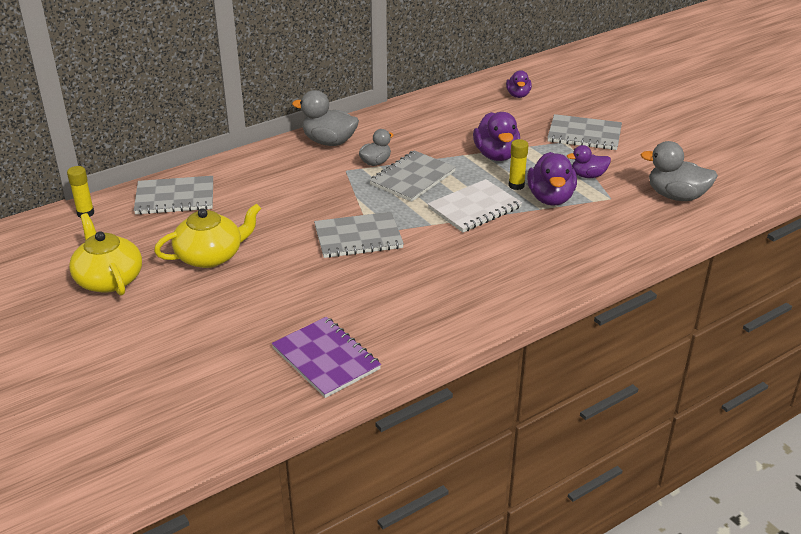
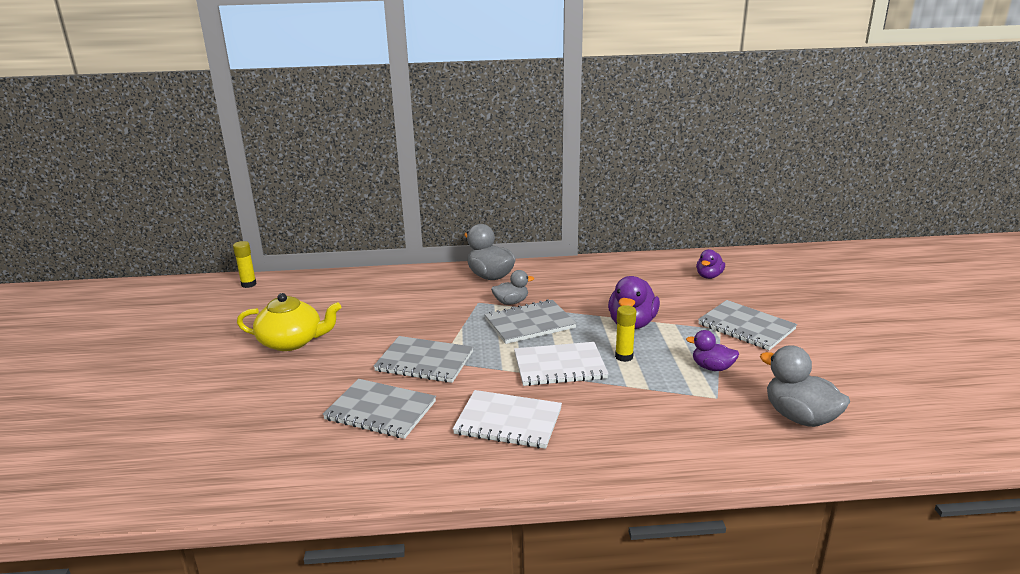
camera: 30 degrees right, 10 degrees down
(109, 279) = (201, 337): yellow teapot -> none
(175, 197) = (322, 289): grey notebook -> grey notebook (380, 411)
(326, 359) = (271, 463): purple notebook -> none
(480, 264) = (508, 422): none -> white notebook
(550, 198) = (648, 379): purple duck -> none

